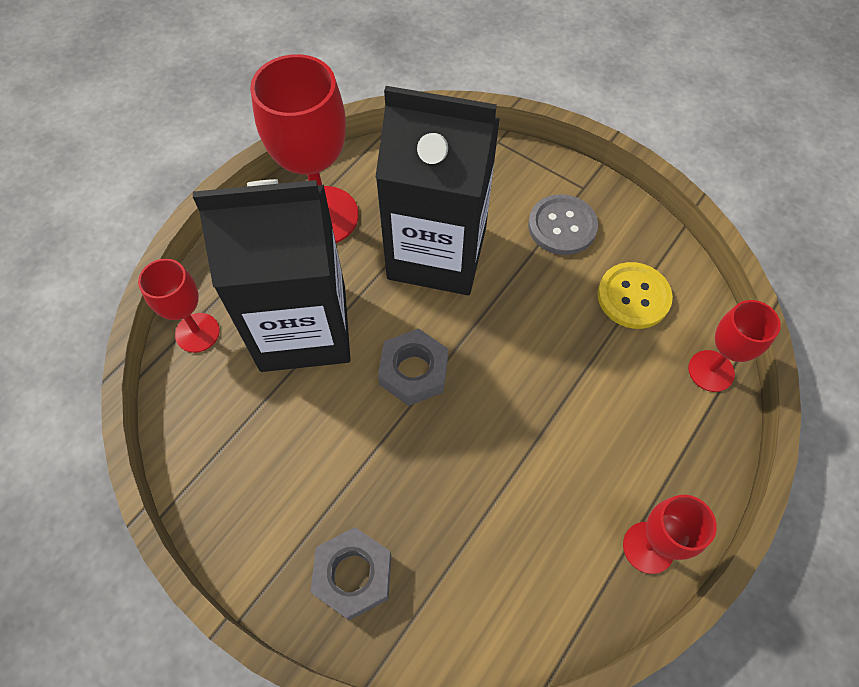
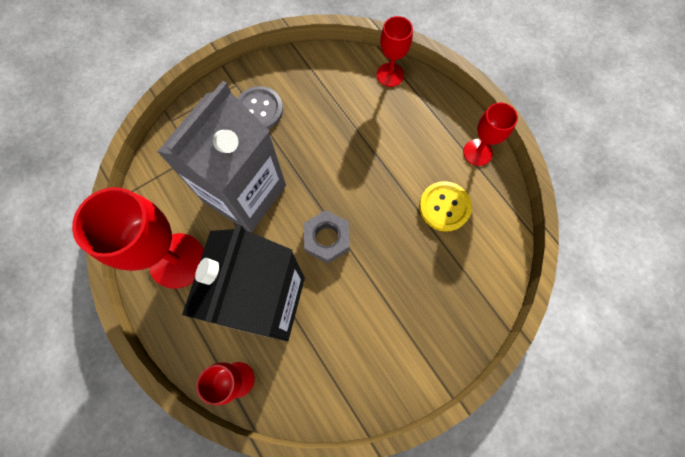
camera: 70 degrees left, 10 degrees up
(353, 575) = (445, 318): grey nut -> none
(437, 253) = (244, 193): black carton -> grey carton
(633, 297) = (327, 92): yellow button -> yellow button (444, 207)

